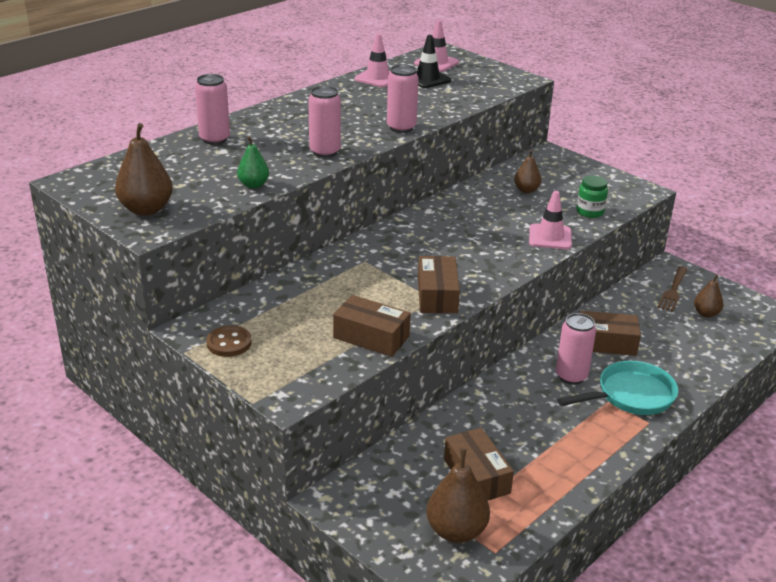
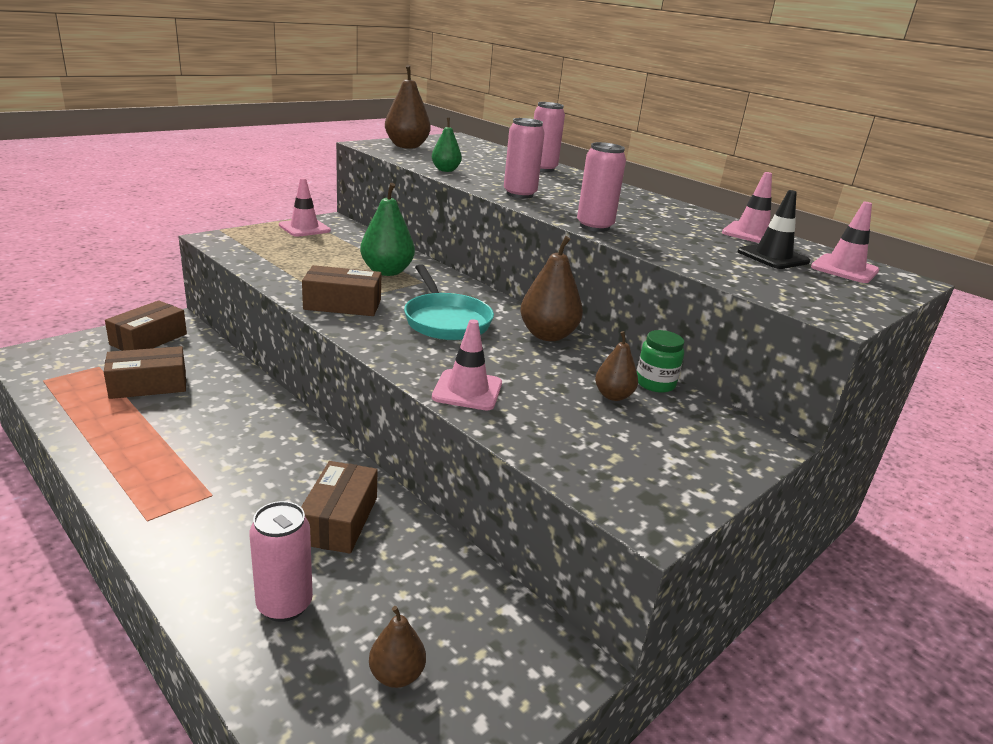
camera: 90 degrees right, 5 degrees down
(229, 343) = (304, 228): brown button -> pink traffic cone
(348, 280) = (387, 271): none -> green pear
(371, 337) = (283, 271): brown box -> brown box (149, 339)
(456, 531) = (87, 366): brown pear -> brown pear (548, 335)
(571, 376) = (277, 473): pink can -> pink can (284, 605)
(590, 212) = (549, 439): green jar -> green jar (655, 383)
(631, 395) = (211, 517): turquoise pan -> turquoise pan (446, 321)
(673, 291) = (479, 644): brown fork -> none

